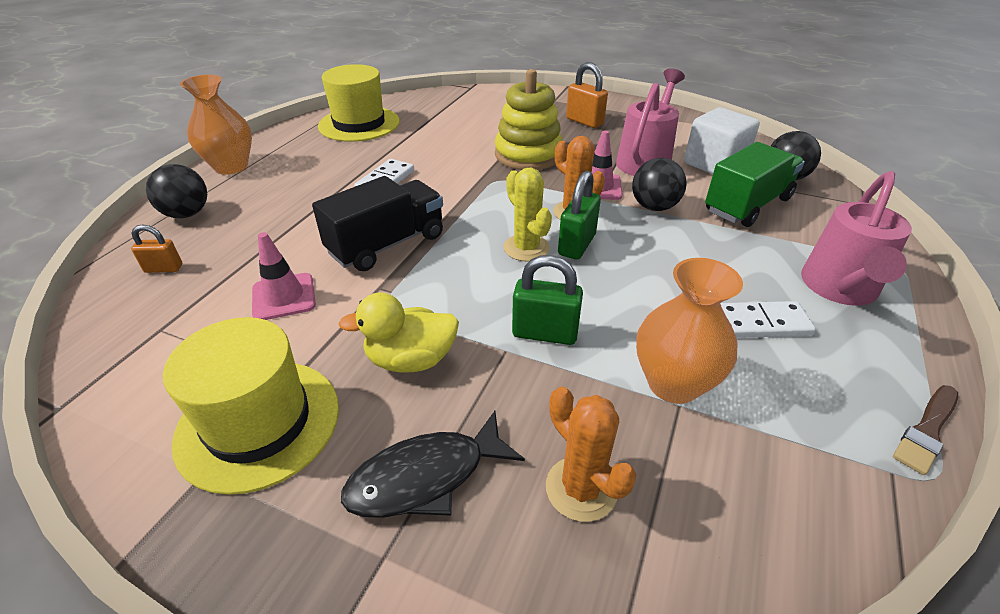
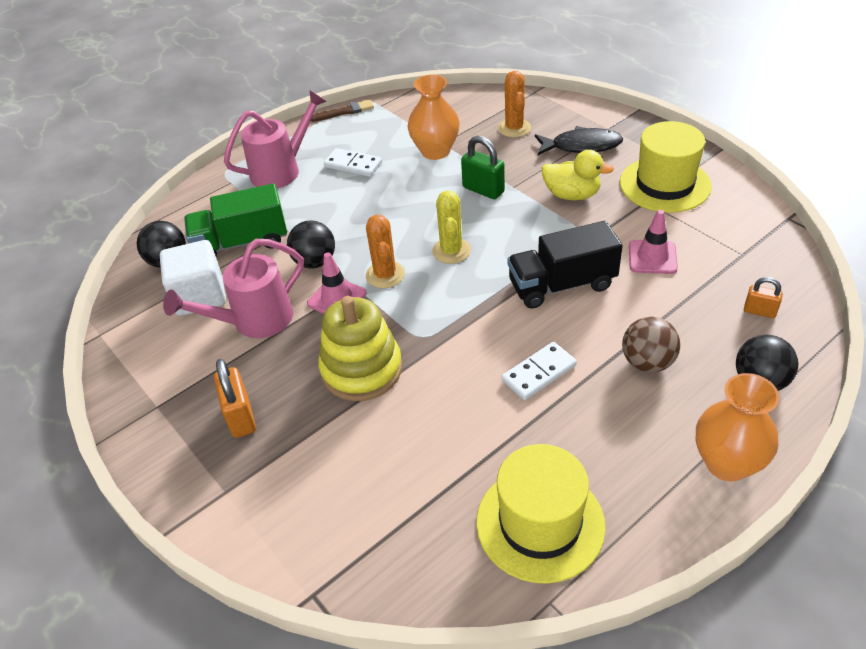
camera: 150 degrees left, 5 degrees up
(290, 205) = (647, 362): none -> brown ball
(576, 245) = (411, 243): green padlock -> none

